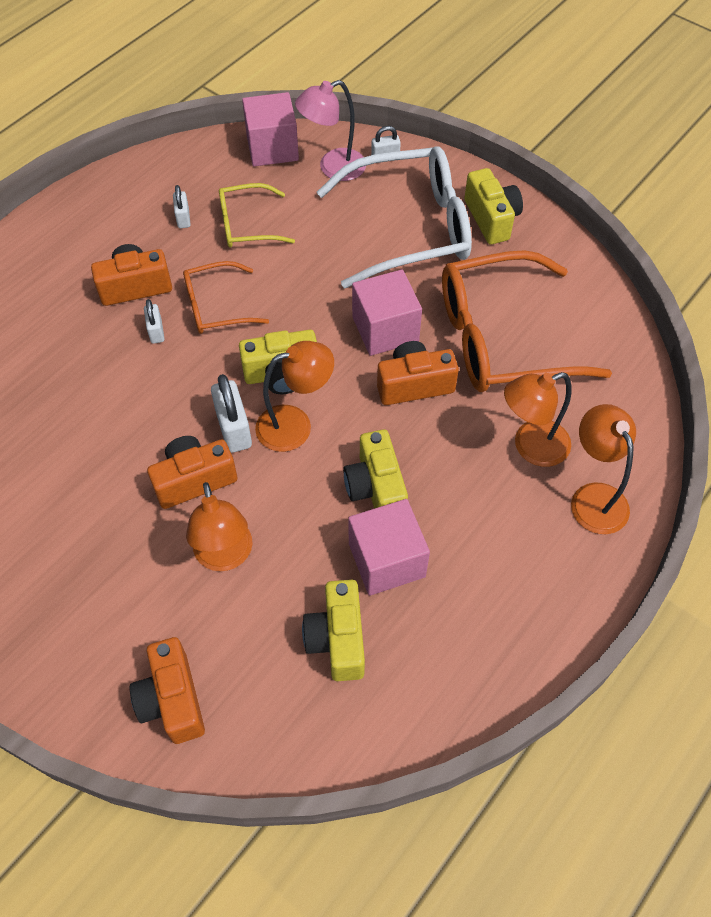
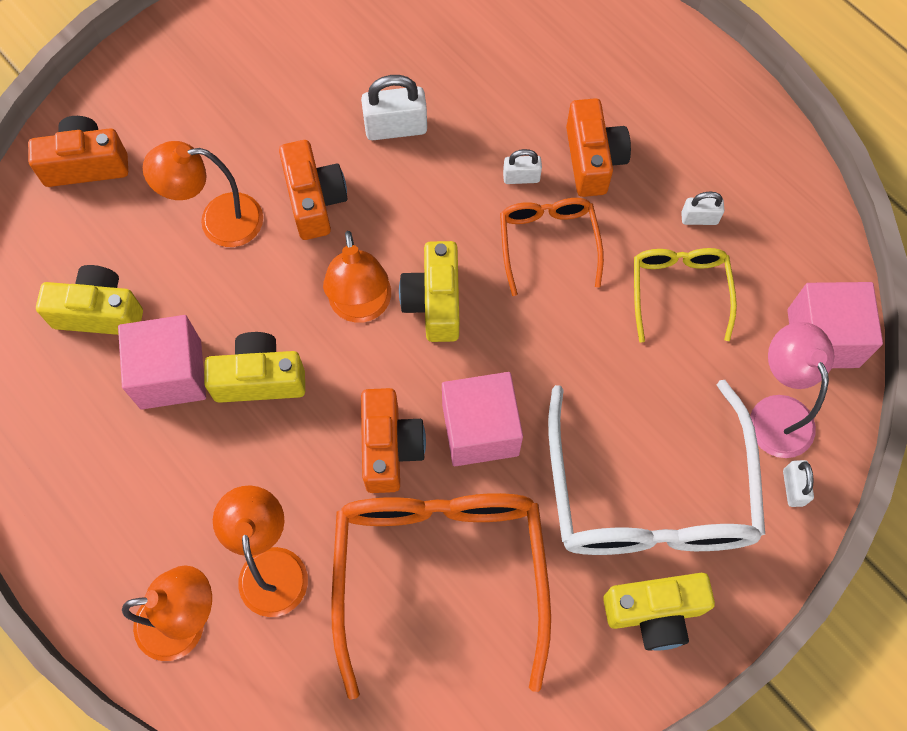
camera: 100 degrees right, 10 degrees up
(234, 429) = (370, 244): white padlock -> white padlock (396, 128)

